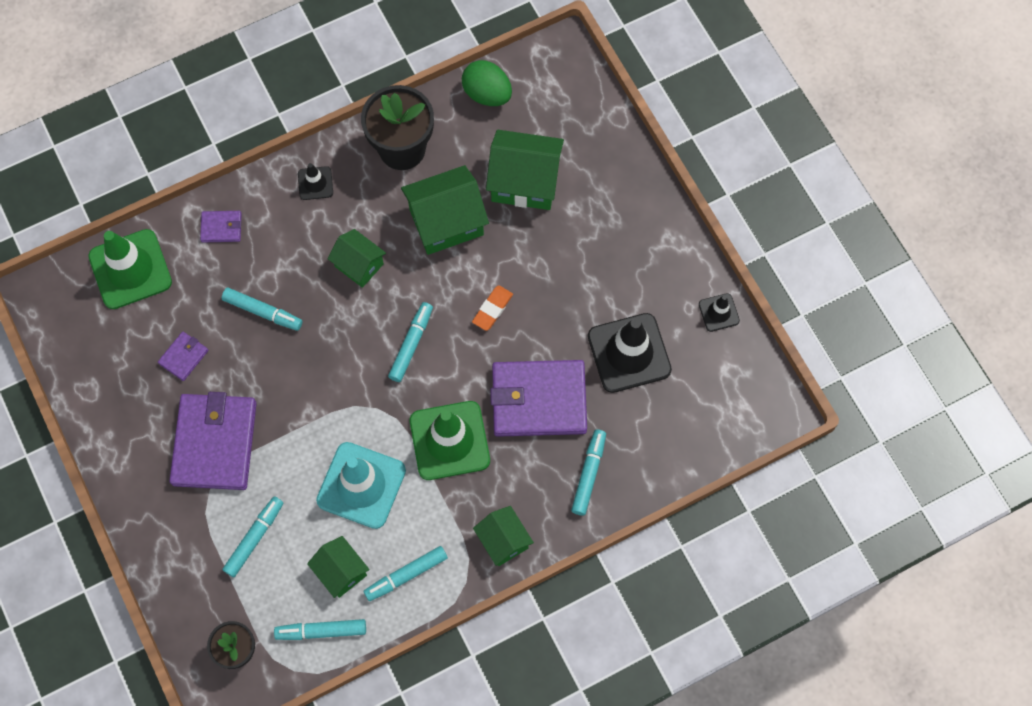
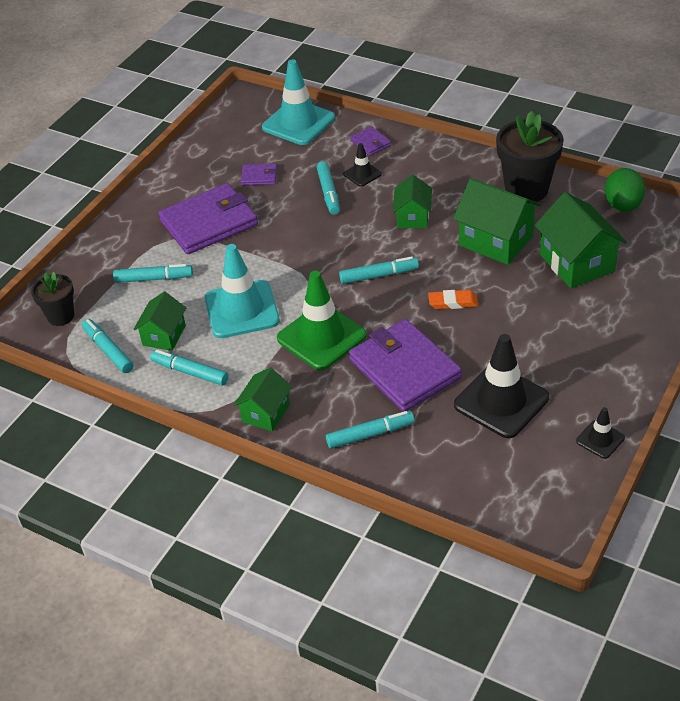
camera: 60 degrees right, 25 degrees down
(130, 269) = (298, 123): green traffic cone -> turquoise traffic cone
(315, 183) = (451, 165): black traffic cone -> black traffic cone (362, 174)

